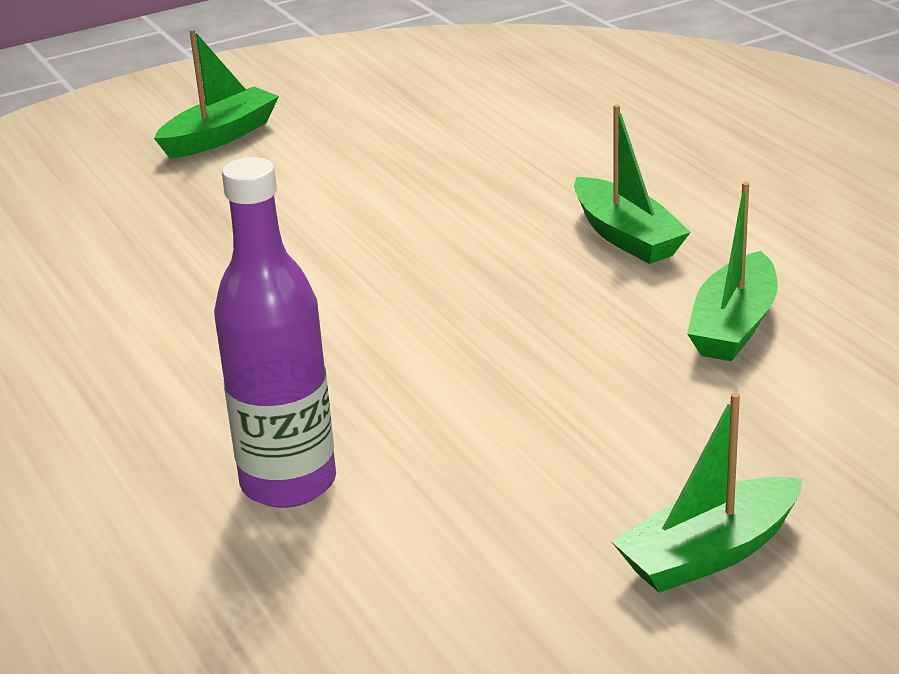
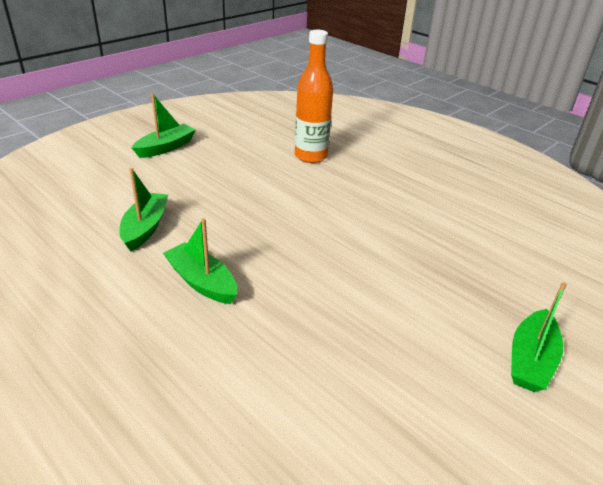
camera: 160 degrees right, 5 degrees up
(288, 483) = (311, 156): purple bottle -> orange bottle

